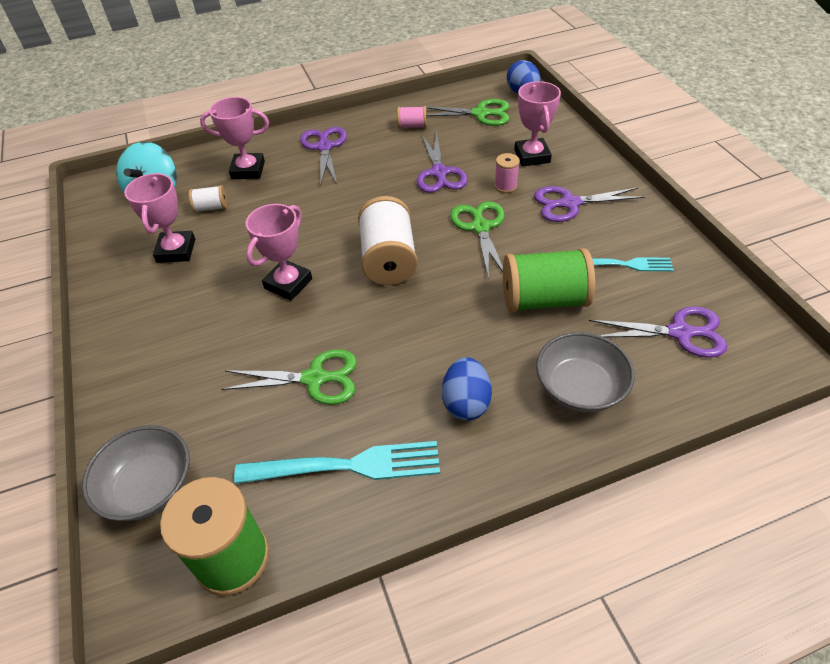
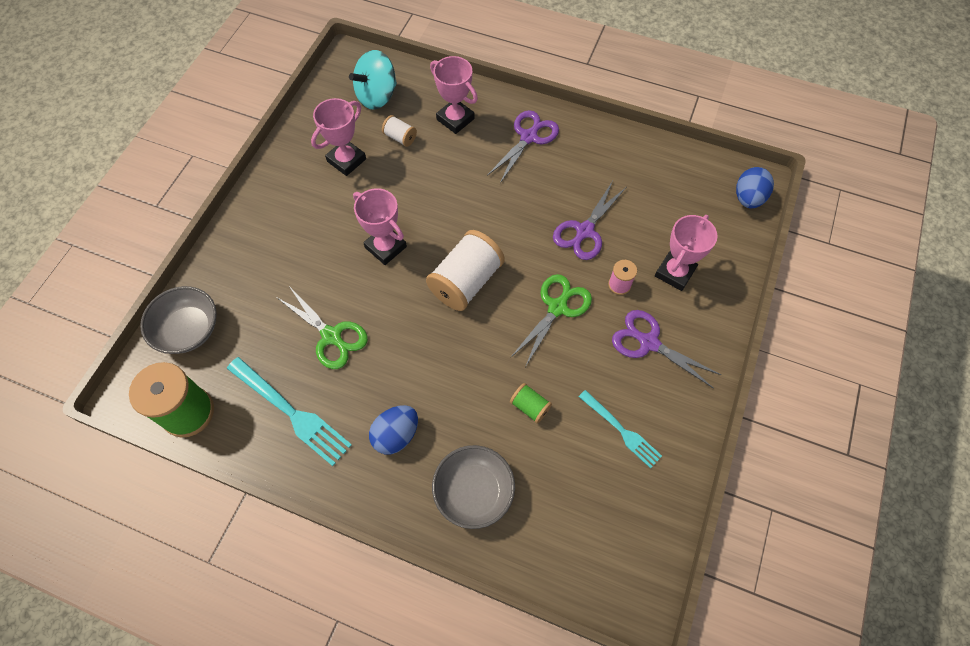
camera: 40 degrees right, 15 degrees up
(288, 283) = (385, 247): pink trophy -> pink trophy turned 60 degrees clockwise
(412, 126) = (616, 166): pink spool -> none
(481, 114) = (685, 195): green scissors -> none
(544, 300) = (530, 407): green spool -> green spool, size x0.48
(680, 333) = (590, 518): purple scissors -> none

